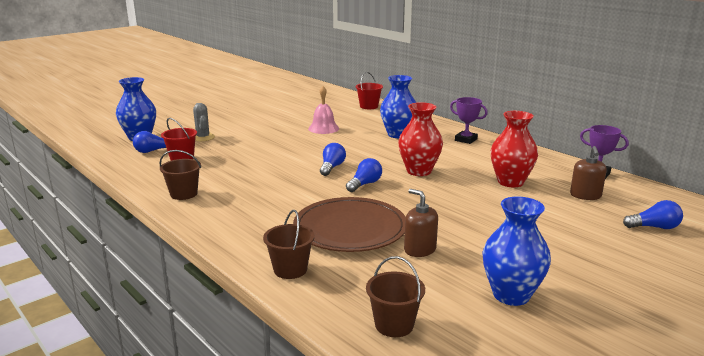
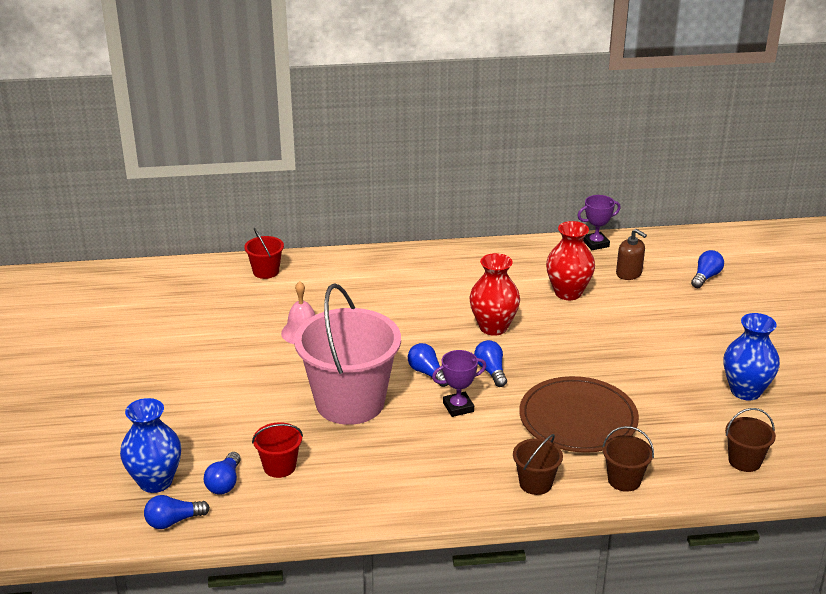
camera: 55 degrees left, 10 degrees up
(107, 150) = (173, 521): none -> blue light bulb
(183, 194) = (395, 495): brown bucket -> brown bucket (535, 483)
(203, 137) = (222, 429): grey cactus -> none
(269, 157) = (350, 402): none -> pink bucket
(398, 134) = (383, 294): blue vase -> none
(420, 249) = (647, 399): brown soap dispenser -> none
(466, 140) = (446, 264): purple trophy -> purple trophy (458, 407)

